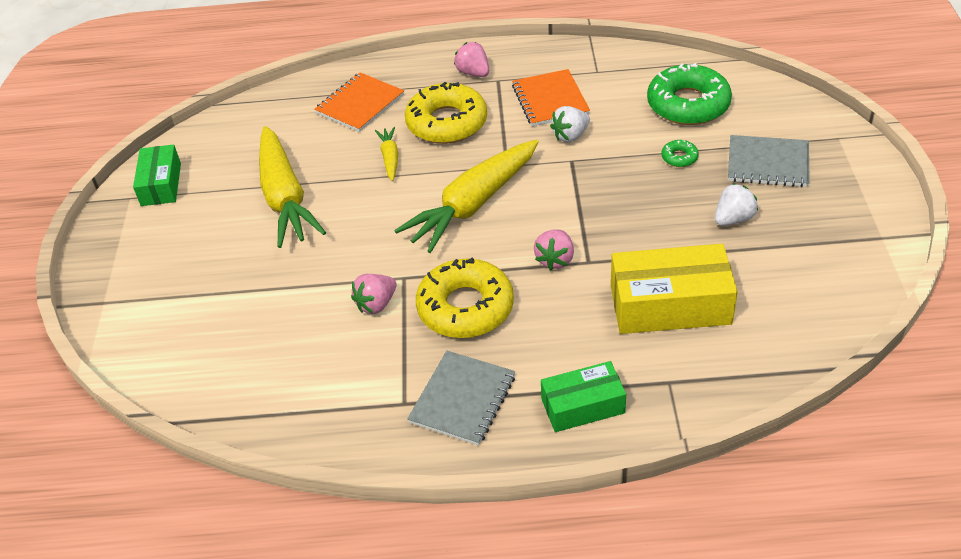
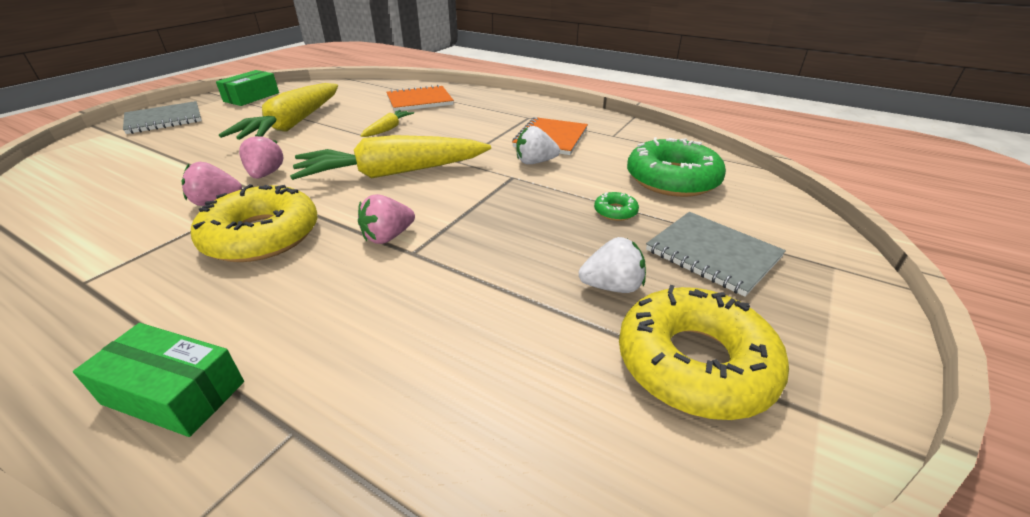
camera: 30 degrees right, 10 degrees down
(447, 122) = (456, 125): yellow donut -> yellow donut (694, 363)
(463, 399) = (115, 309): grey notebook -> grey notebook (164, 120)
(473, 73) = (517, 109): pink strawberry -> pink strawberry (266, 174)
(670, 305) = (428, 336): yellow box -> none

